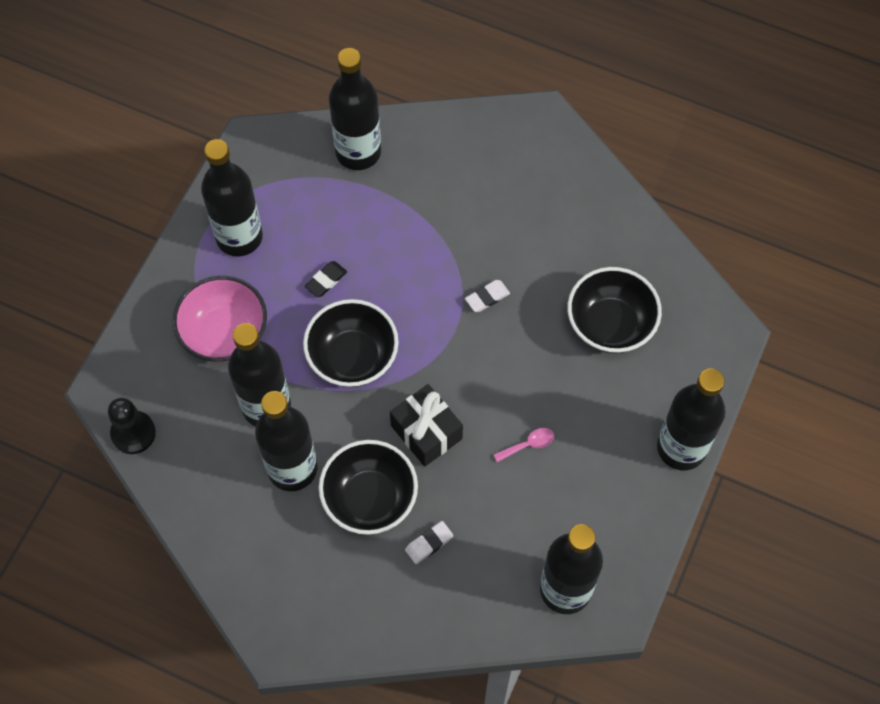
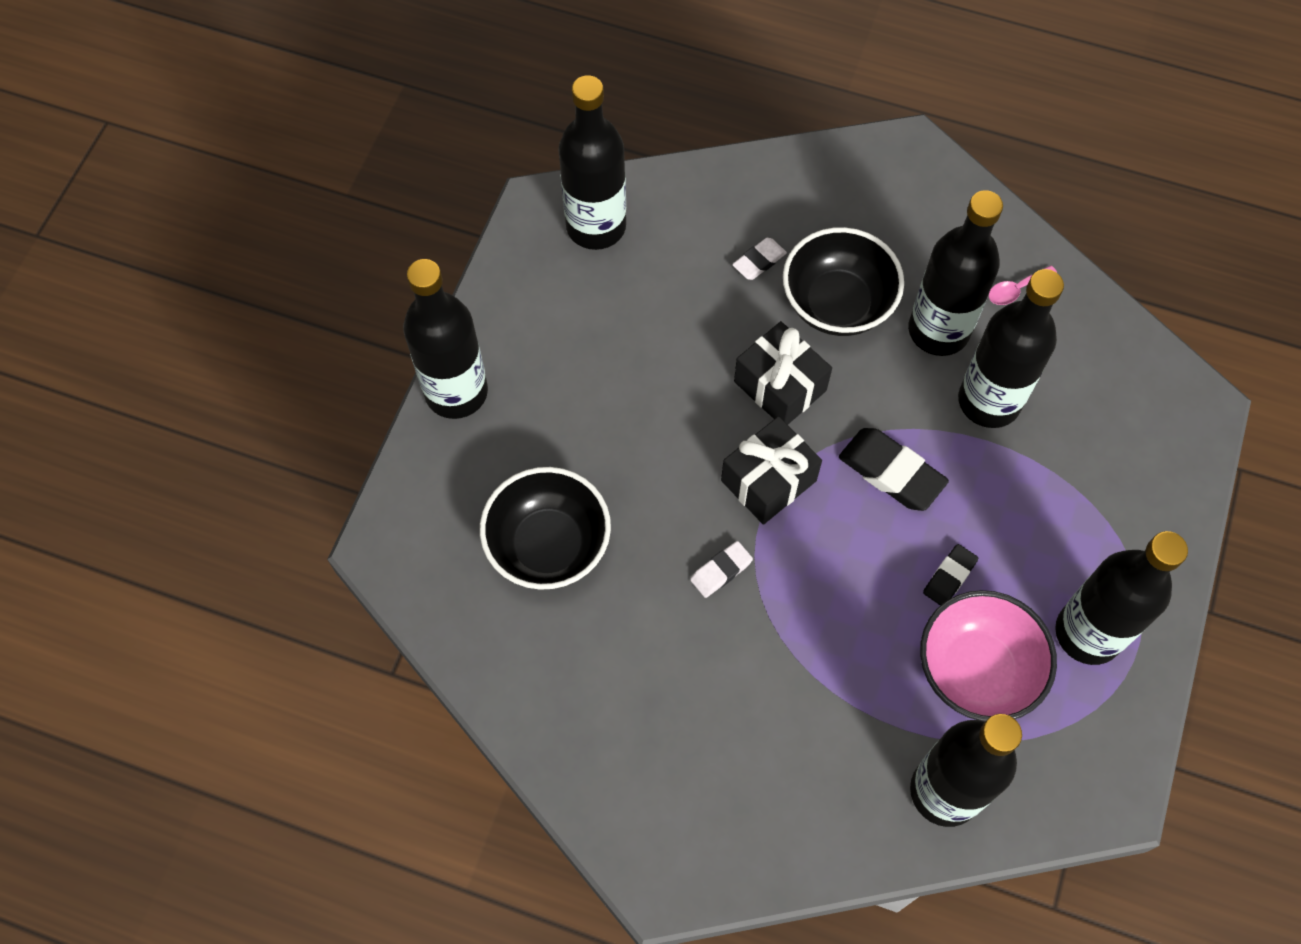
camera: 175 degrees right, 0 degrees up
(133, 433) = (1146, 356): black pawn -> none
(225, 334) = (1068, 491): pink bowl -> pink bowl (976, 670)
(352, 357) = (891, 473): black bowl -> black eraser
(445, 359) = (768, 481): none -> black gift
(528, 444) = (649, 381): pink spoon -> pink spoon (1016, 289)

